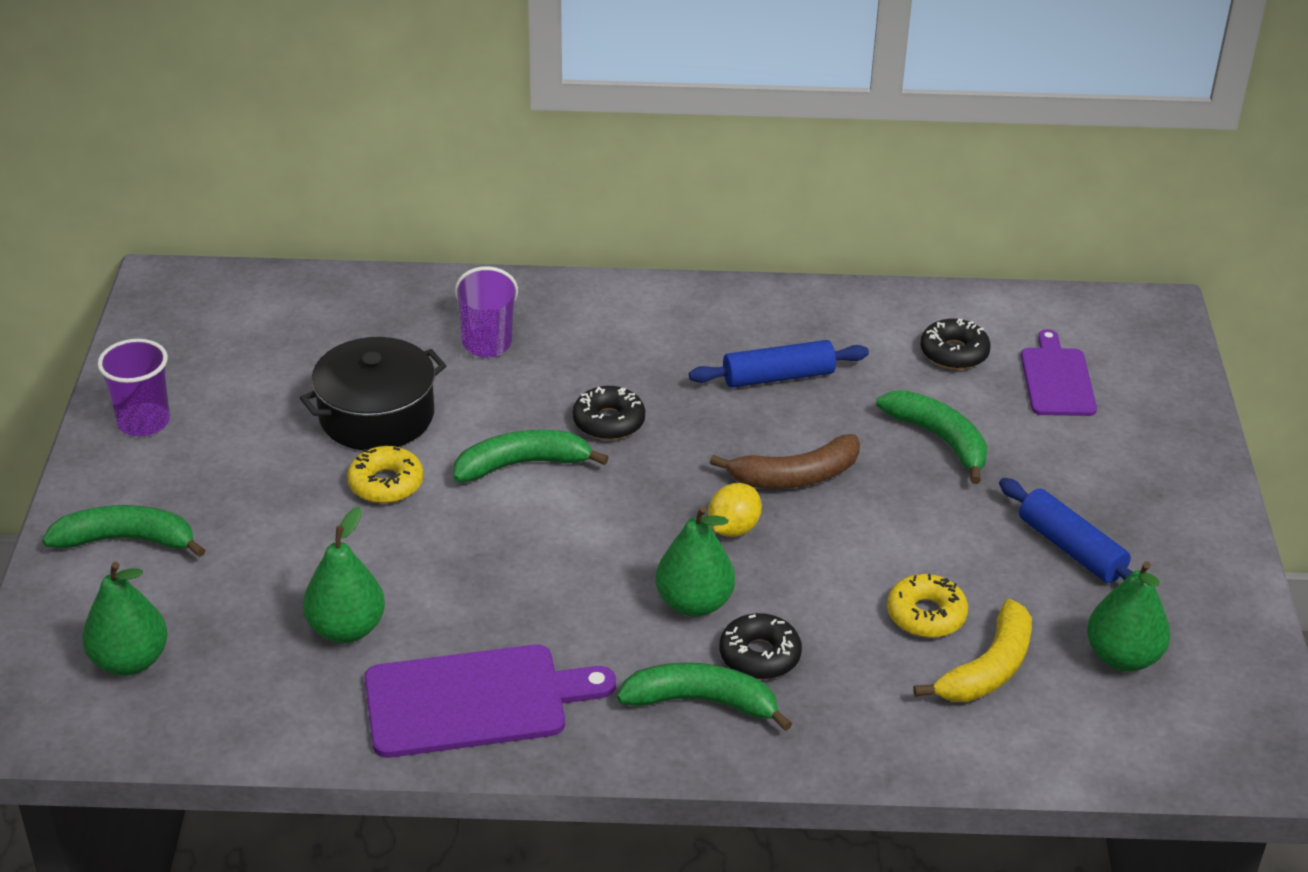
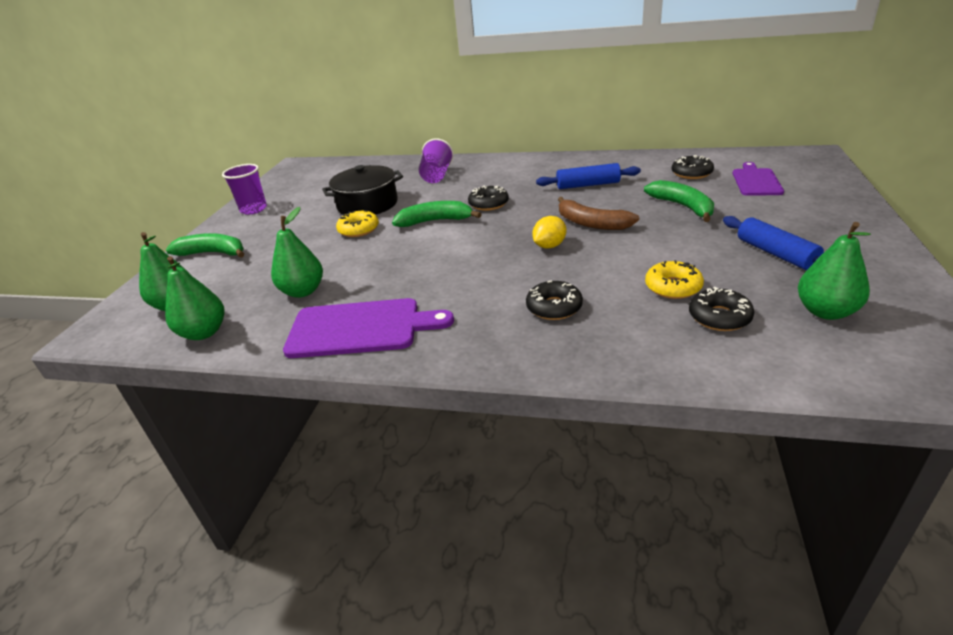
camera: 15 degrees right, 5 degrees down
(694, 603) = (516, 280): green pear -> green pear (204, 333)
(702, 702) = (509, 332): green banana -> none
(794, 476) = (591, 223): brown banana -> brown banana turned 45 degrees clockwise
(987, 669) = (719, 317): yellow banana -> black donut

